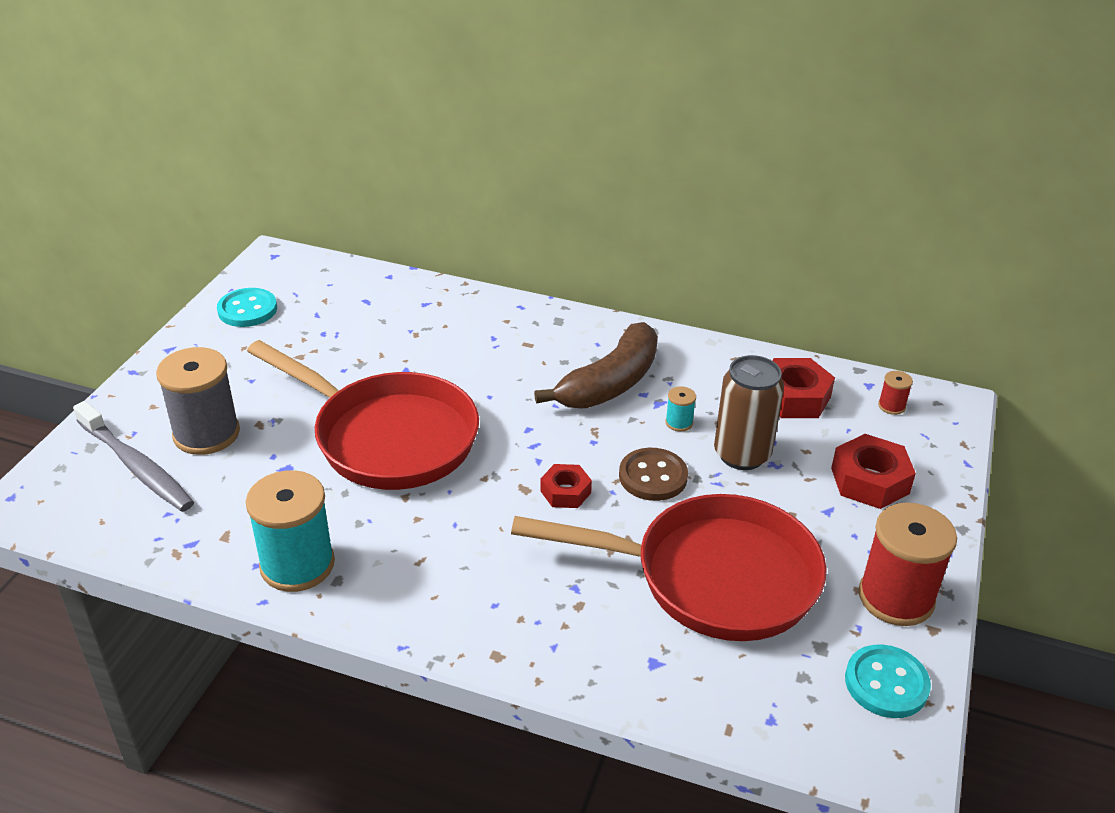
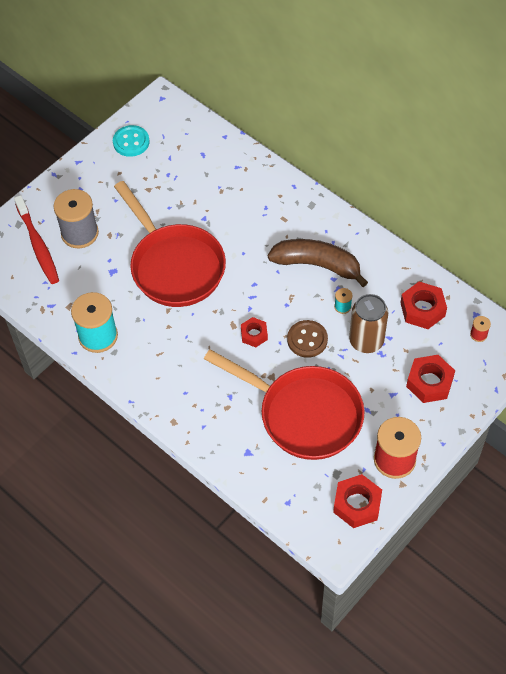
camera: 25 degrees right, 20 degrees up
(136, 466) = (38, 245): grey toothbrush -> red toothbrush
(610, 383) = (317, 265): brown banana -> brown banana turned 135 degrees counterclockwise
(886, 683) = (357, 504): turquoise button -> red nut

